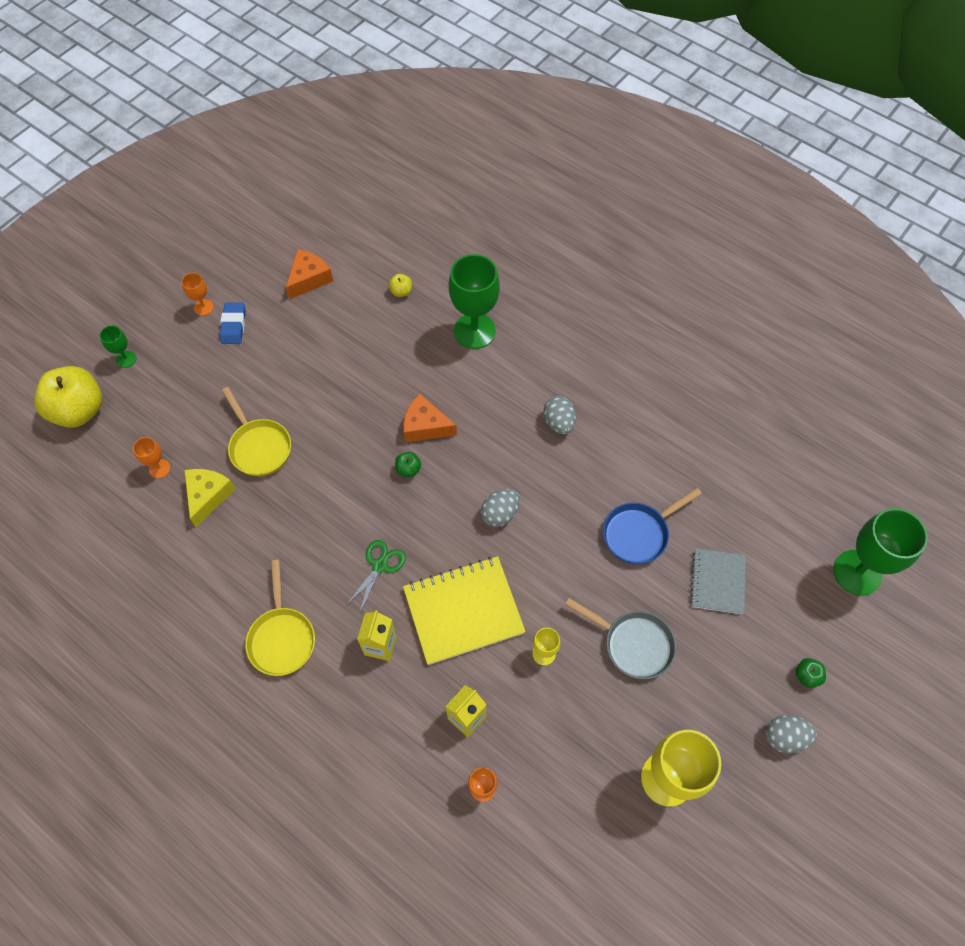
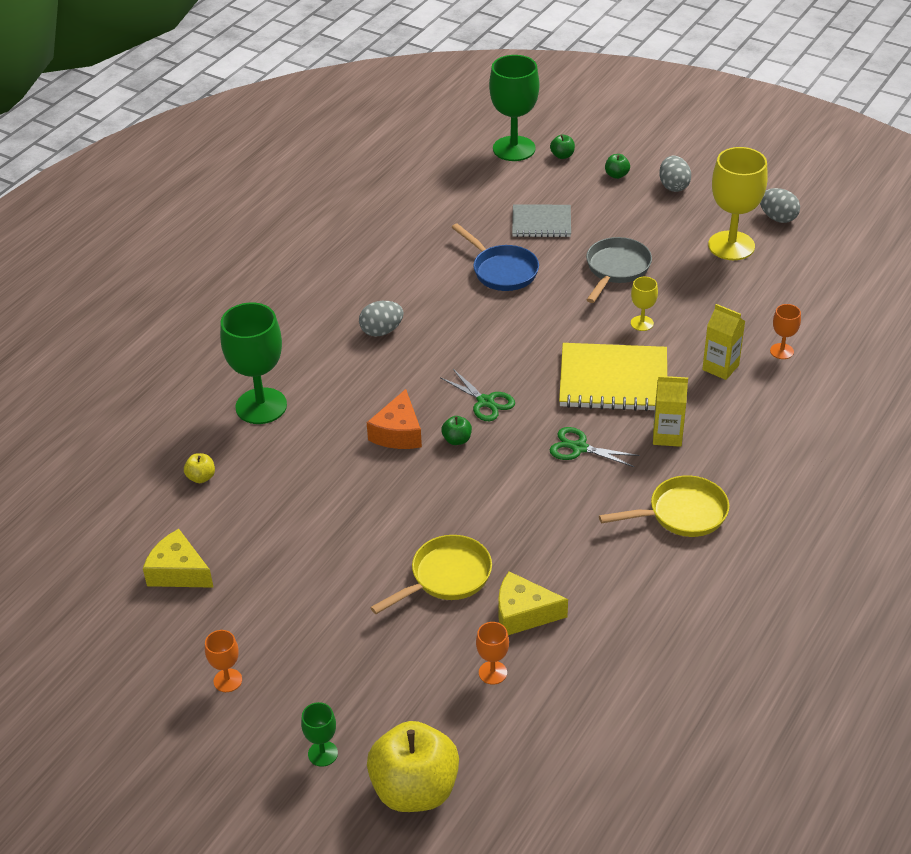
camera: 95 degrees left, 20 degrees down
(233, 325) = (259, 639): blue eraser -> none
(309, 279) = (178, 572): orange cheese -> yellow cheese
(452, 497) = (485, 402): none -> green scissors
(463, 610) = (613, 380): yellow notebook -> yellow notebook turned 60 degrees counterclockwise
(500, 514) = (499, 364): grey egg -> grey egg (777, 218)
(845, 622) = (562, 155): none -> green apple

